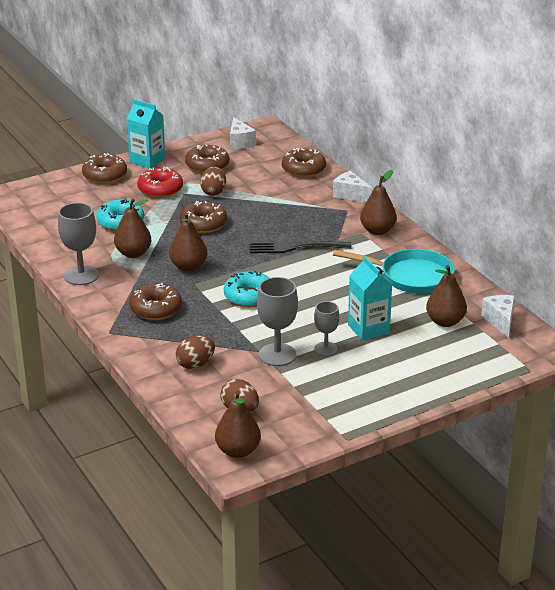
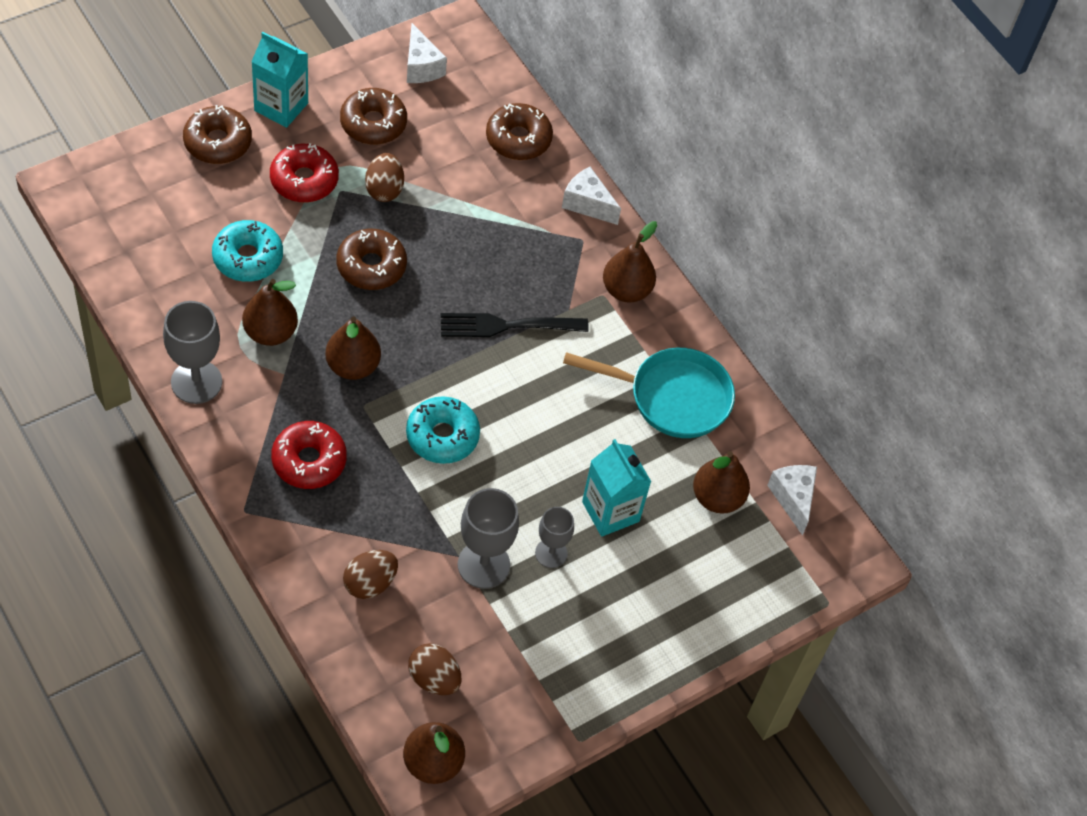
camera: 10 degrees left, 25 degrees up
(156, 309) = (309, 461): brown donut -> red donut

